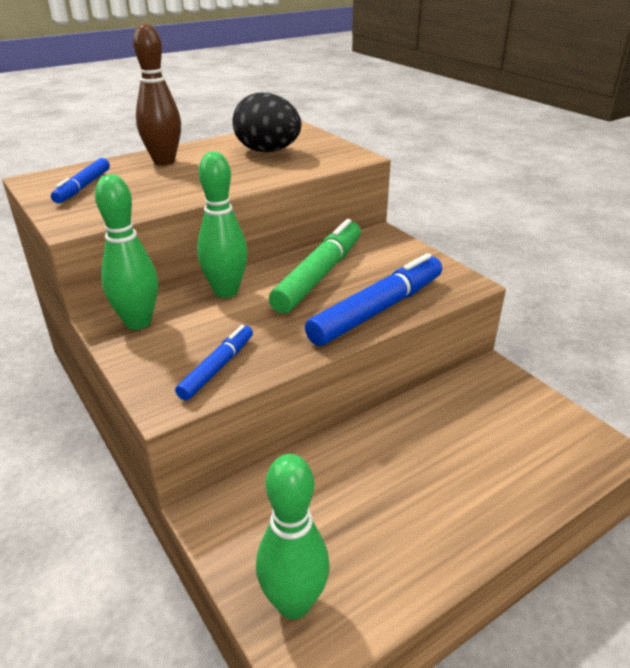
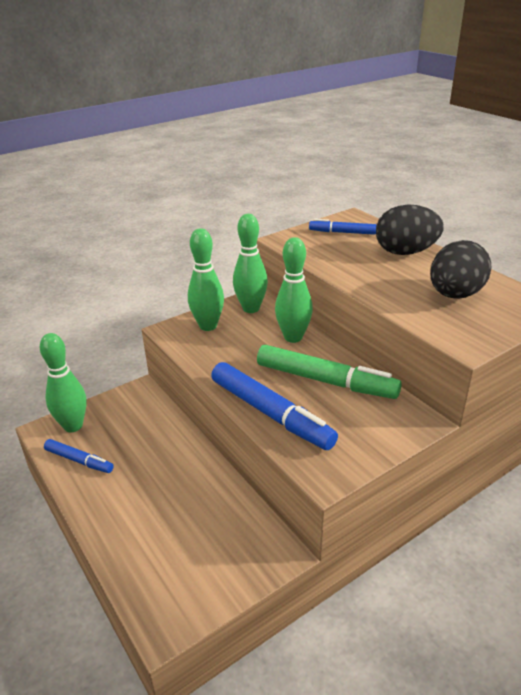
camera: 90 degrees right, 0 degrees up
(164, 161) = (405, 252): brown bowling pin -> black egg
(171, 361) = (208, 326): none -> green bowling pin
(217, 368) = (199, 343): blue marker -> blue marker (79, 461)

